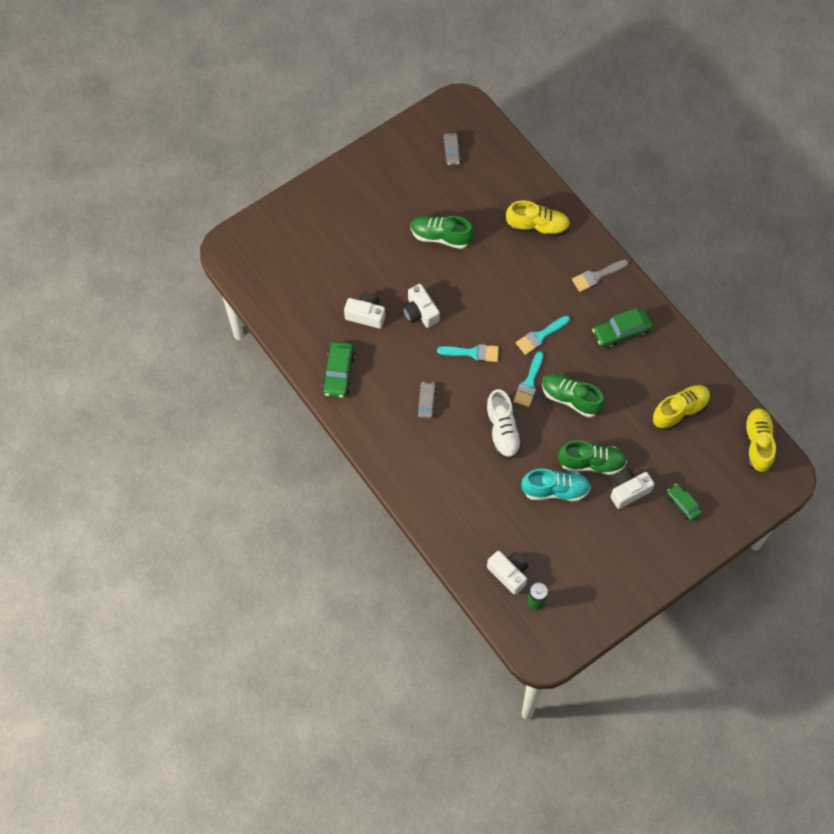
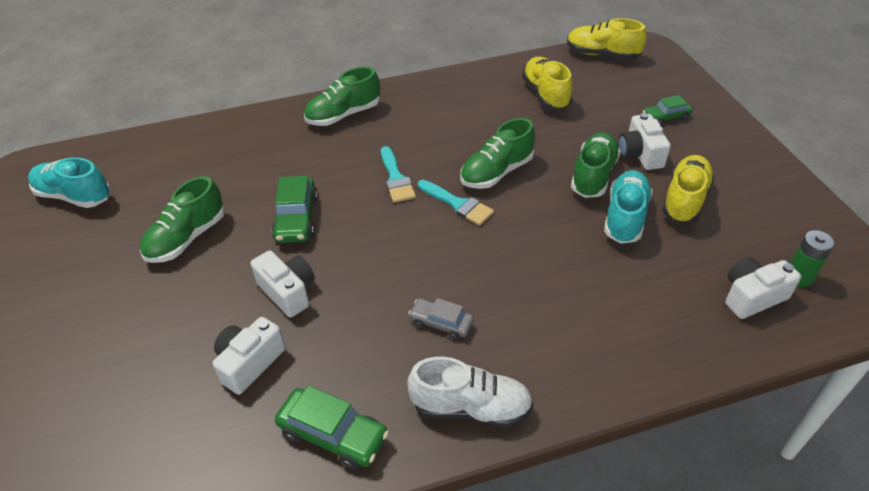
camera: 70 degrees left, 20 degrees down
(420, 312) = (288, 292): white camera -> white camera turned 120 degrees counterclockwise
(451, 152) = (74, 196): grey car -> turquoise shoe
(472, 353) = (385, 249): turquoise brush -> none
(502, 431) = (519, 248): white shoe -> white shoe (470, 407)
(537, 226) = (244, 145): yellow shoe -> yellow shoe (684, 200)
(597, 276) = (343, 115): grey brush -> green shoe
(621, 332) = (426, 113): green car -> green car (297, 218)

